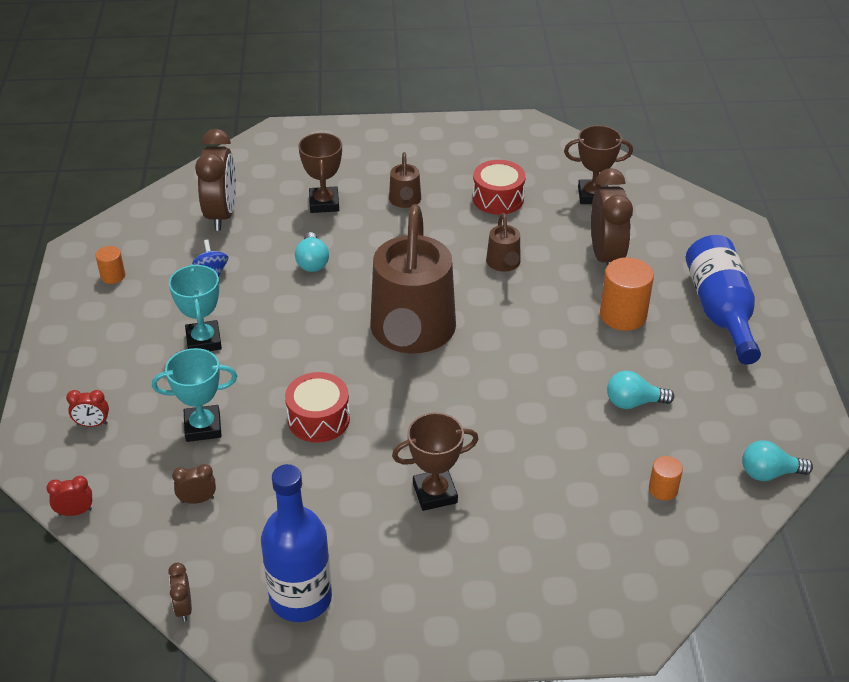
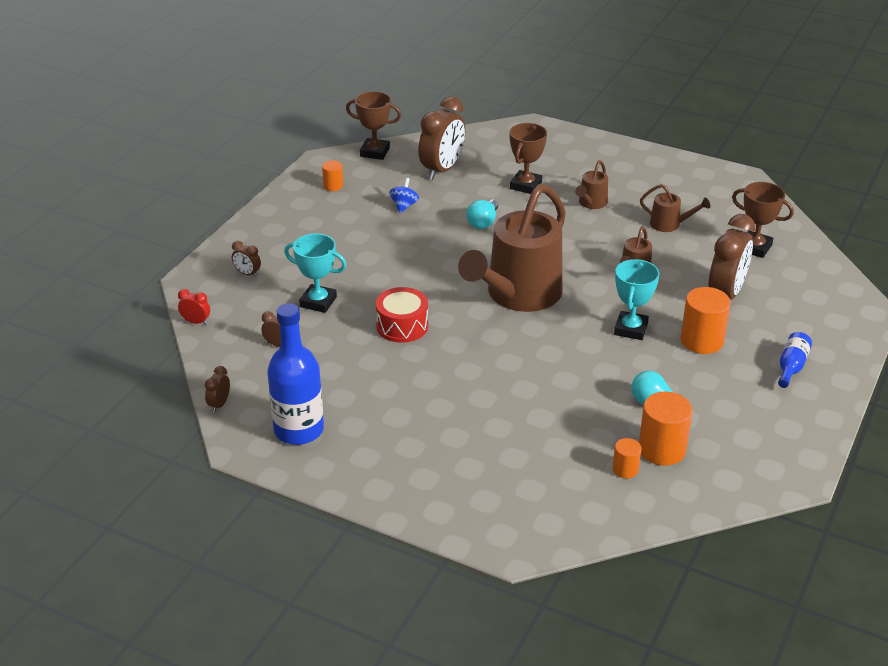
camera: 30 degrees right, 5 degrees down
(92, 424) = (247, 274): red clock -> brown clock
(204, 341) = (362, 248): turquoise trophy -> turquoise trophy (631, 329)
(435, 493) = (446, 404): brown trophy -> brown trophy (375, 152)
(498, 198) = (670, 225): red drum -> brown watering can
(678, 451) = (662, 449): none -> orange cylinder
(720, 311) = (791, 367): blue bottle -> blue bottle, size x0.50
(769, 473) = (726, 493): turquoise light bulb -> none

